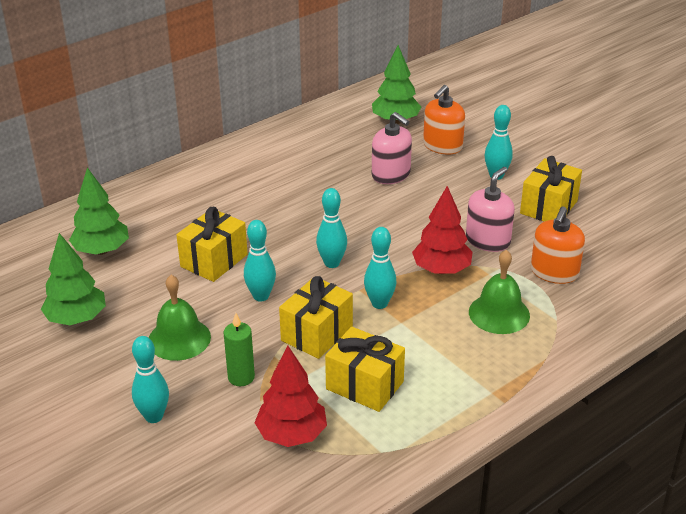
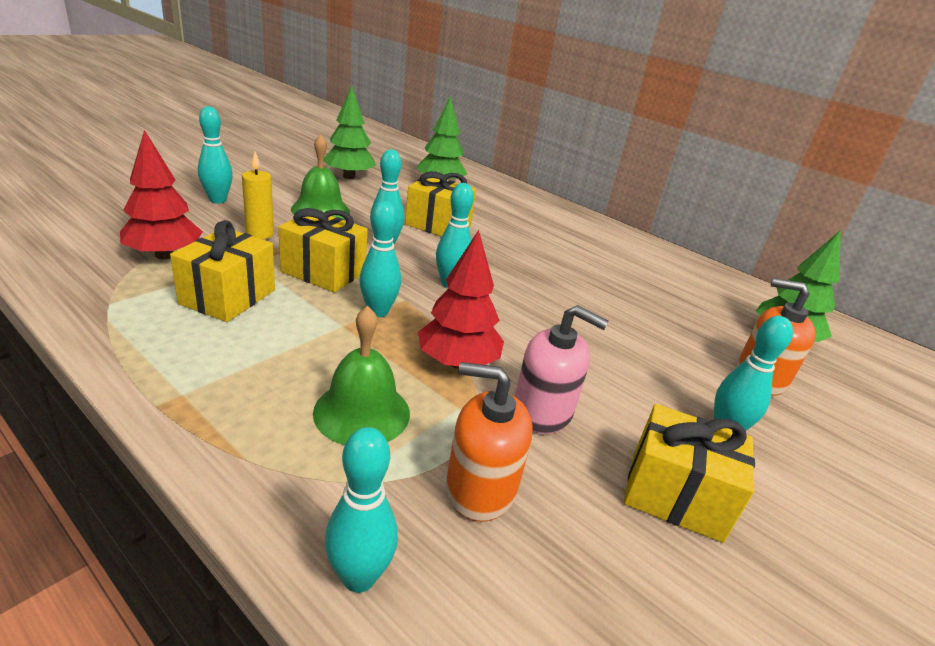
camera: 75 degrees right, 5 degrees down
(241, 377) = (260, 234): green candle -> yellow candle
(391, 175) = (653, 330): pink soap dispenser -> none
(615, 315) = (359, 577): none -> turquoise bowling pin

